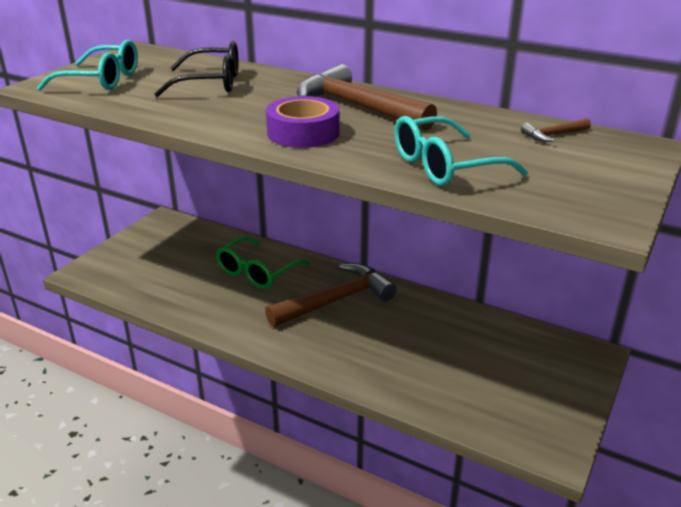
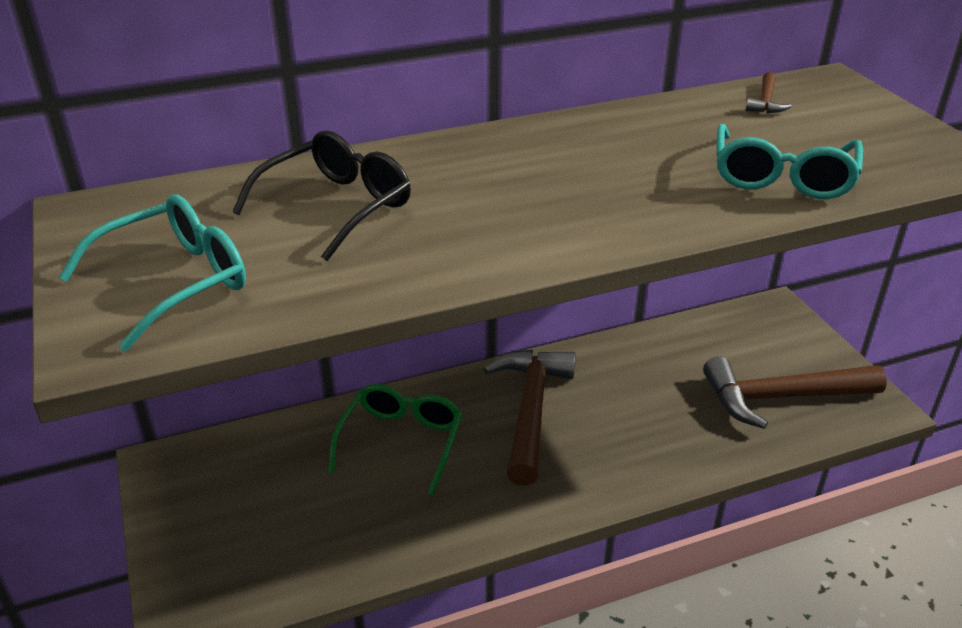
camera: 50 degrees left, 5 degrees up
(257, 272) = (401, 441): green glasses -> green glasses turned 150 degrees counterclockwise
(303, 133) = (599, 212): purple tape -> none
(358, 107) = (563, 153): brown hammer -> brown hammer (782, 397)

